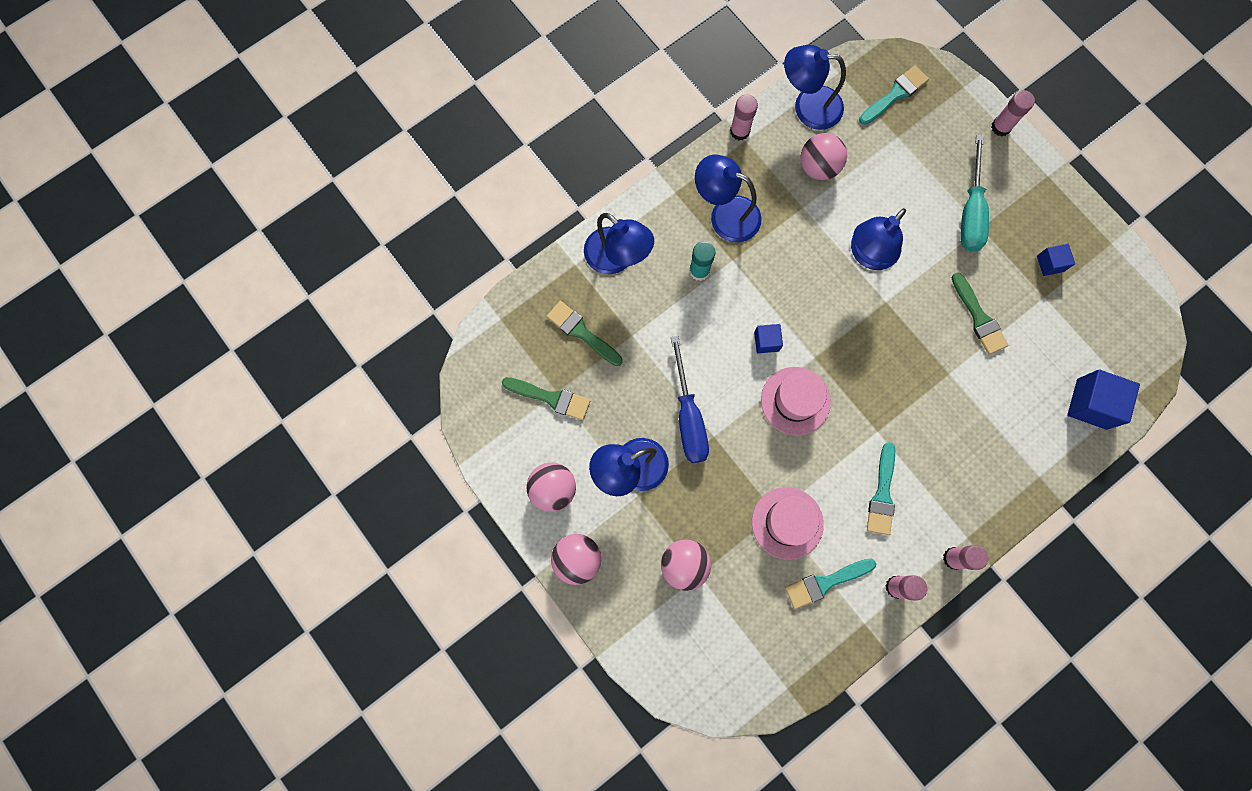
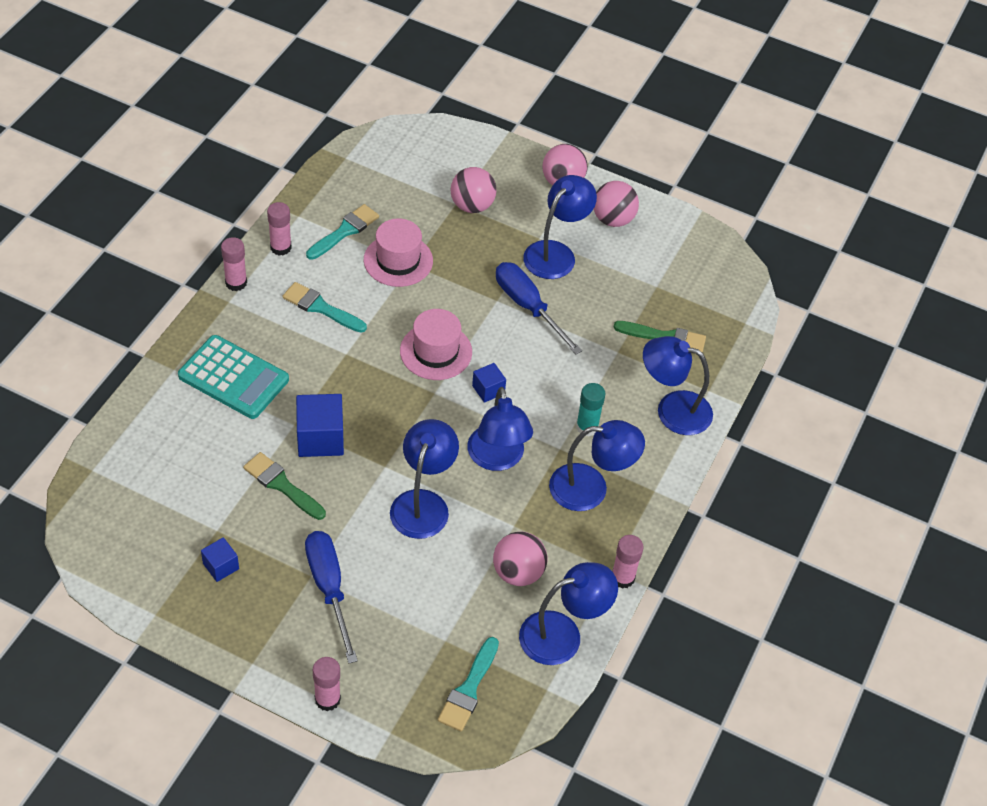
camera: 150 degrees right, 25 degrees down
(550, 398) = (658, 280): green brush -> none
(789, 271) = (497, 459): none -> blue lamp
(882, 494) = (321, 308): turquoise brush -> turquoise brush turned 45 degrees counterclockwise
(970, 211) = (329, 588): turquoise screwdriver -> blue screwdriver
(988, 445) = (233, 378): none -> turquoise calculator
(1091, 404) = (137, 447): blue cube -> blue cube (320, 438)

